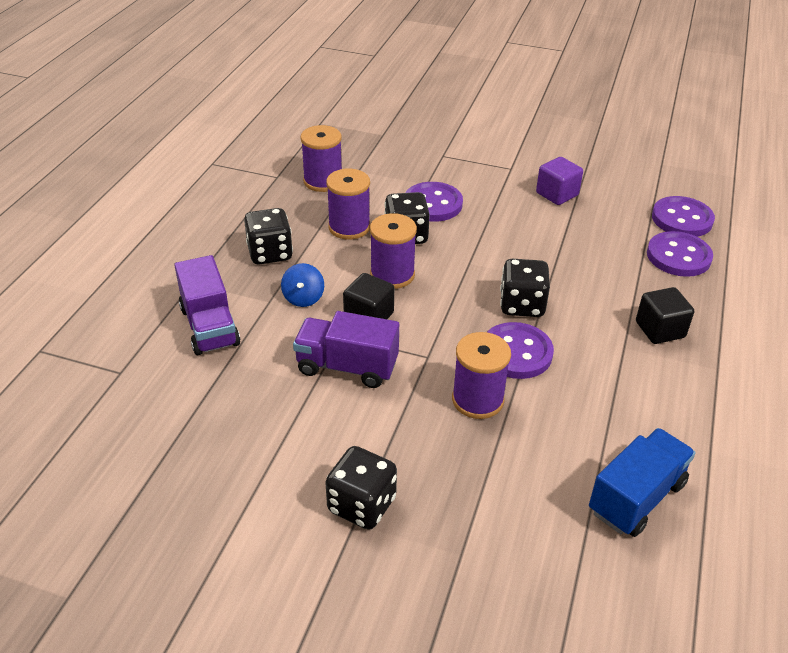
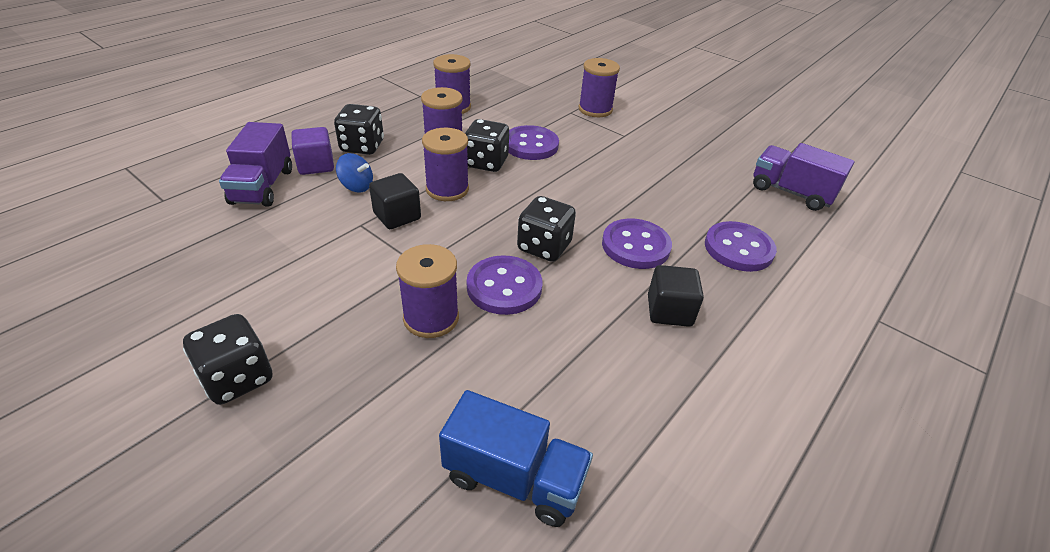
camera: 20 degrees right, 0 degrees up
(303, 298) = (356, 186): blue spinning top -> blue spinning top turned 90 degrees counterclockwise
(347, 367) = (340, 251): purple truck -> purple truck (791, 192)
(464, 146) = (595, 109): none -> purple spool
(557, 194) = (652, 165): purple cube -> purple cube (316, 165)
(636, 497) = (514, 478): blue truck -> blue truck turned 45 degrees clockwise
(682, 219) = (765, 217): purple button -> purple button (635, 246)

